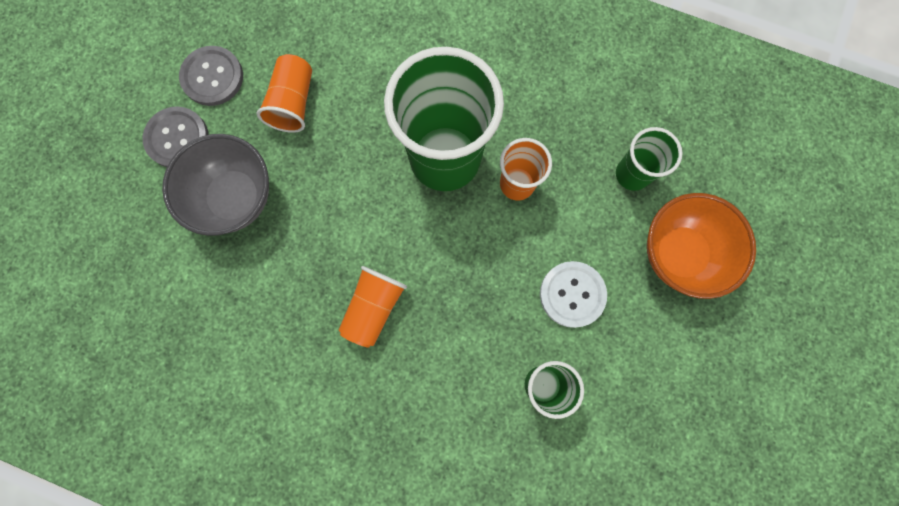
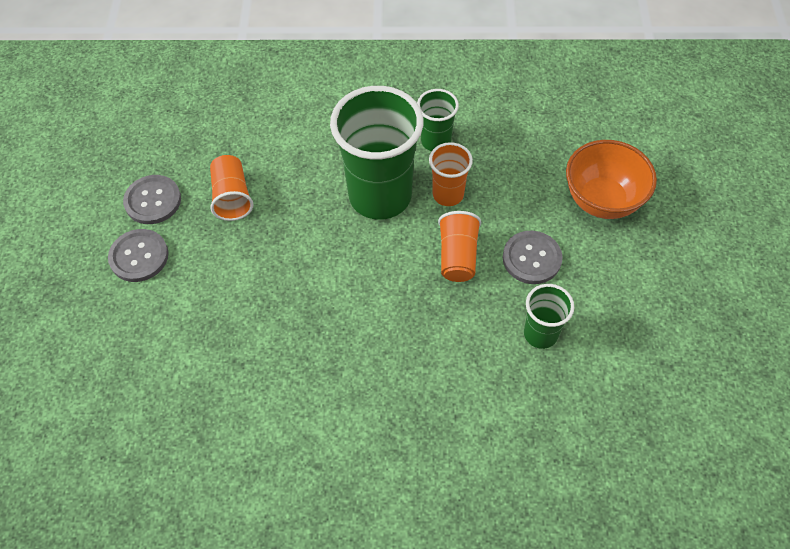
camera: 20 degrees left, 20 degrees down
(235, 198) = (210, 284): grey bowl -> none
(373, 307) = (369, 327): orange cup -> orange cup (457, 256)
(572, 294) = (531, 258): white button -> grey button
(632, 174) = (536, 158): green cup -> green cup (436, 141)

